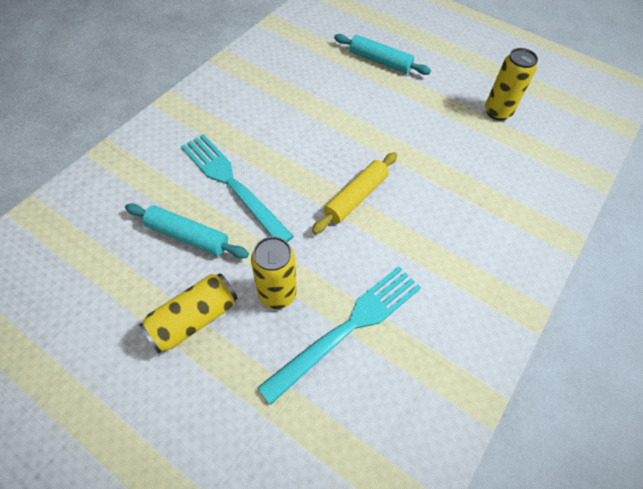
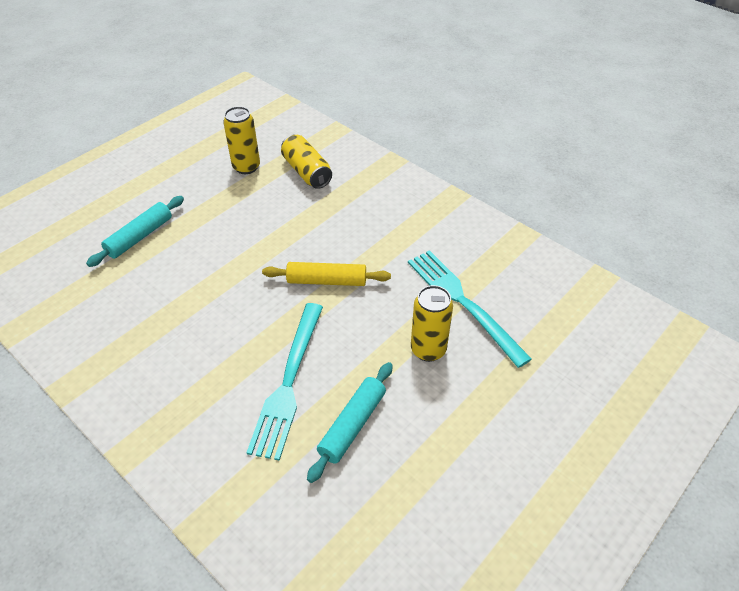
camera: 80 degrees left, 10 degrees down
(194, 319) = (451, 417): yellow can -> yellow can (307, 172)
(232, 184) = (288, 382): turquoise fork -> turquoise fork turned 45 degrees counterclockwise
(356, 197) = (327, 281): yellow rolling pin -> yellow rolling pin turned 45 degrees counterclockwise

